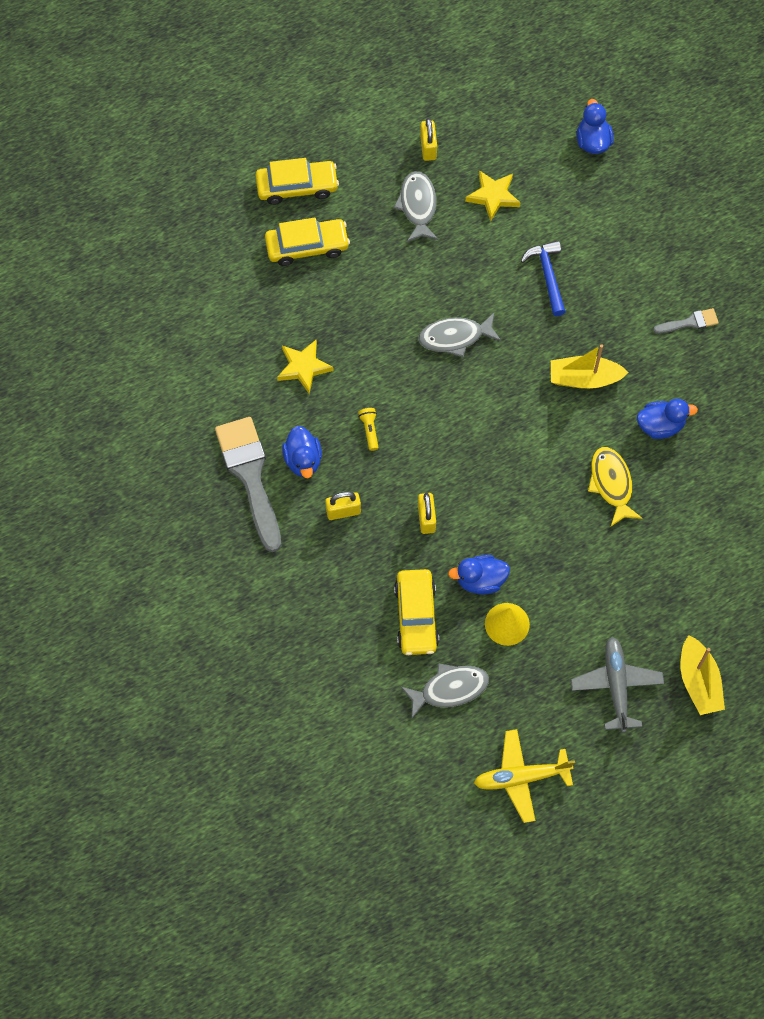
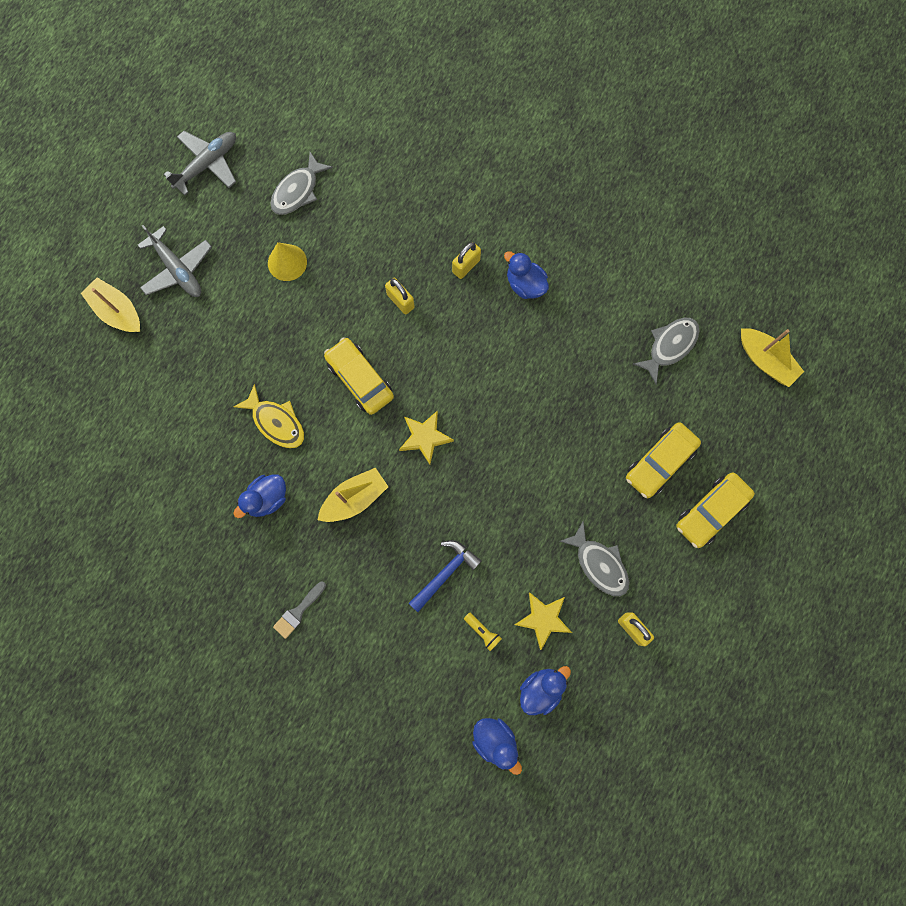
camera: 145 degrees right, 10 degrees up
(152, 266) = (765, 361): none -> yellow boat
(250, 476) = (554, 247): grey brush -> none
(303, 367) = (581, 357): yellow star -> yellow star (425, 437)
(369, 430) = (493, 341): yellow flashlight -> yellow flashlight (482, 631)
(416, 616) = (357, 225): yellow car -> yellow car (360, 379)
(455, 337) = (483, 463): grey fish -> grey fish (669, 346)
(480, 580) = (328, 281): blue duck -> blue duck (541, 689)
(521, 777) = (207, 164): yellow plane -> grey plane
(548, 276) = (445, 573): blue hammer -> blue hammer turned 90 degrees counterclockwise

